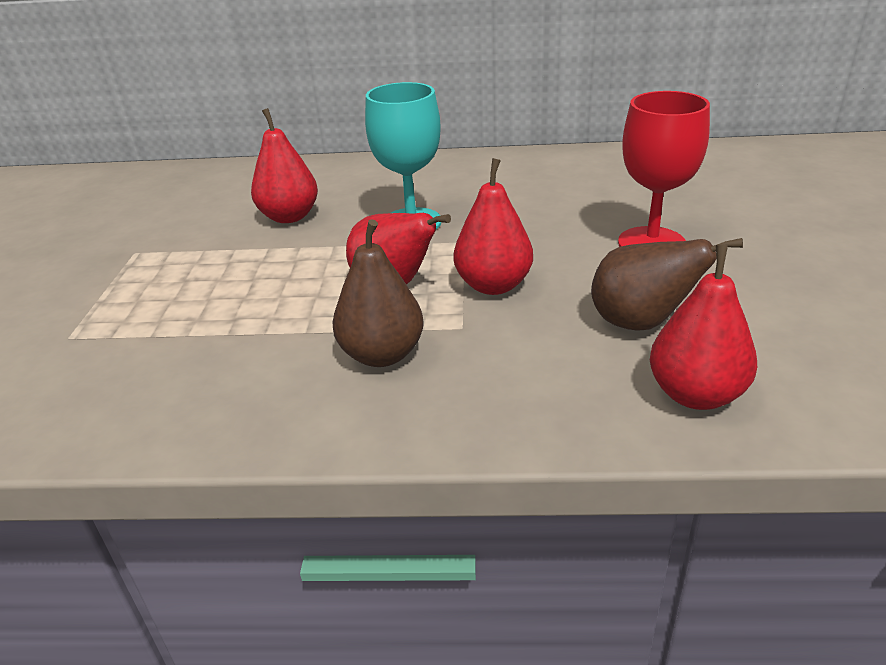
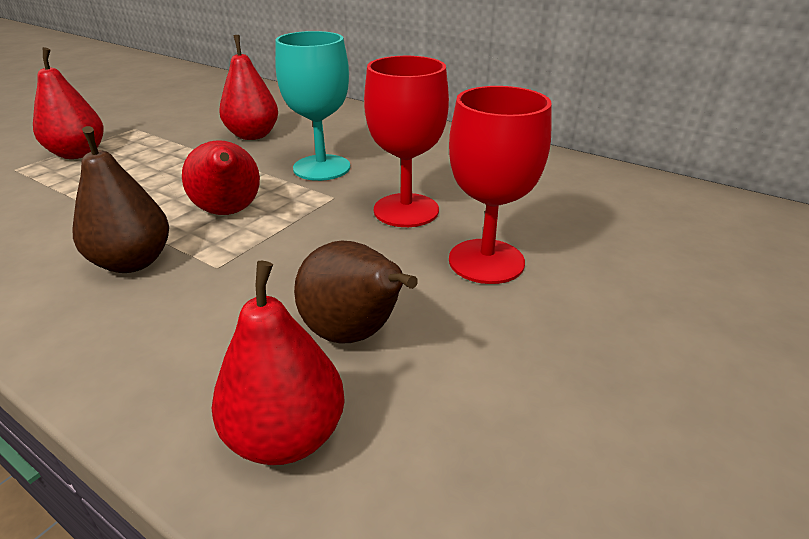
camera: 30 degrees right, 0 degrees up
(493, 285) = (295, 242): red pear -> red pear (78, 154)
(539, 230) = (406, 210): none -> red goblet

